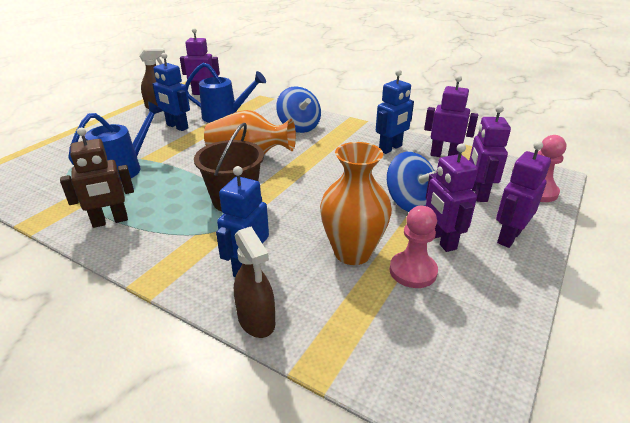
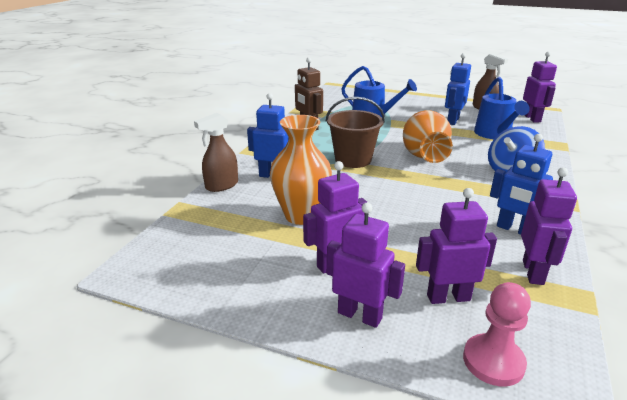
camera: 80 degrees right, 5 degrees down
(409, 203) = (396, 244): blue spinning top -> none
(413, 271) = (283, 246): pink pawn -> none

